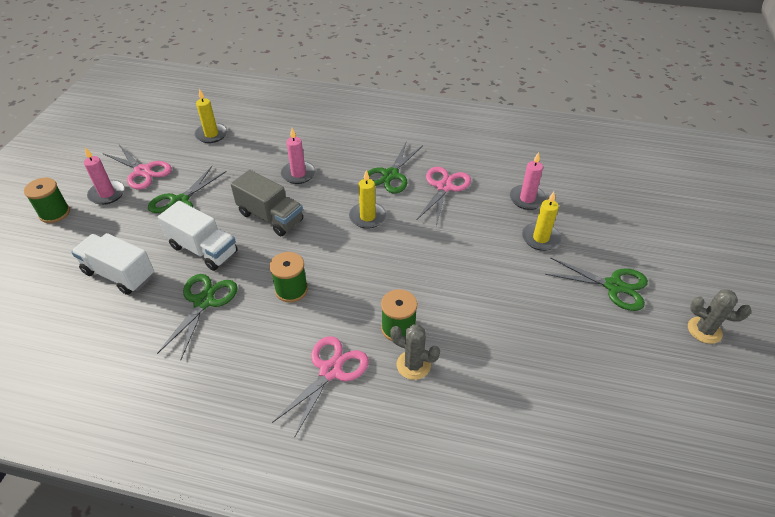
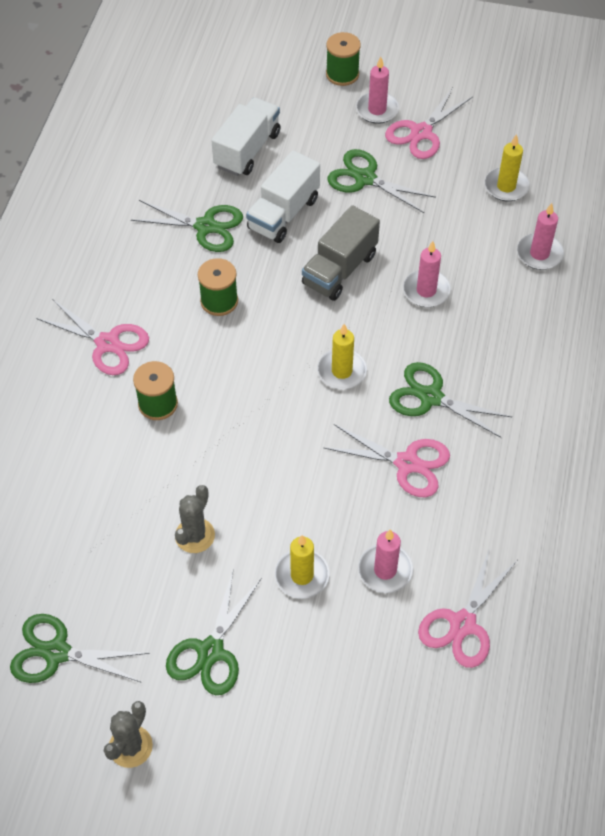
camera: 90 degrees right, 10 degrees up
(275, 124) = (539, 254): none -> pink candle
(413, 365) = (108, 417): grey cactus -> grey cactus (195, 535)
(556, 168) = (462, 624): none -> pink scissors
(648, 386) = (57, 652): none -> green scissors

